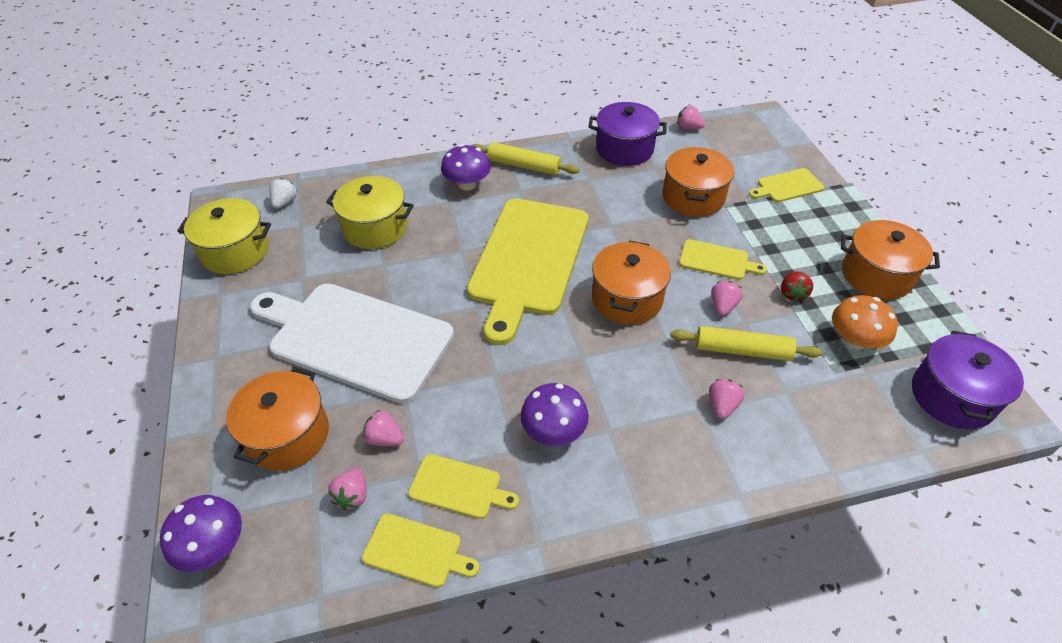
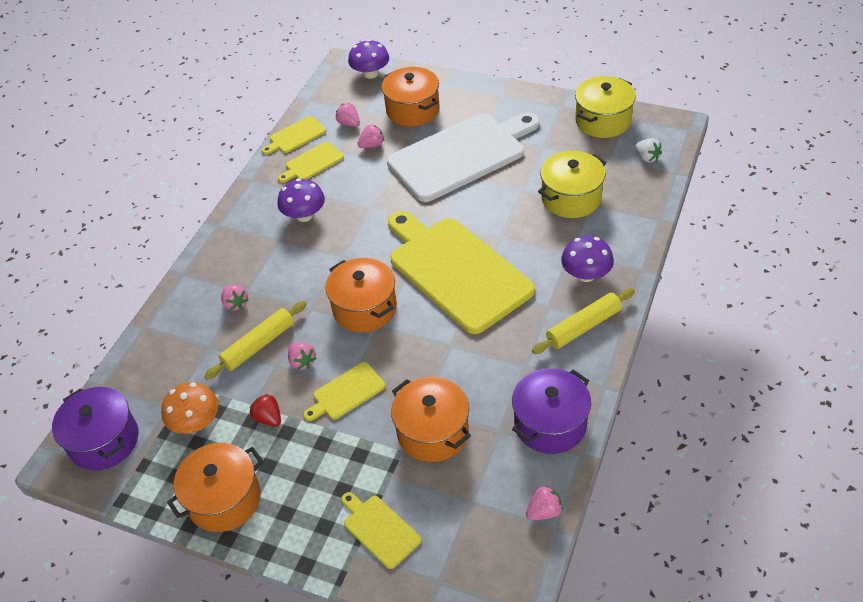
camera: 130 degrees right, 0 degrees up
(787, 186) = (379, 529): yellow cutting board -> yellow cutting board turned 60 degrees counterclockwise

